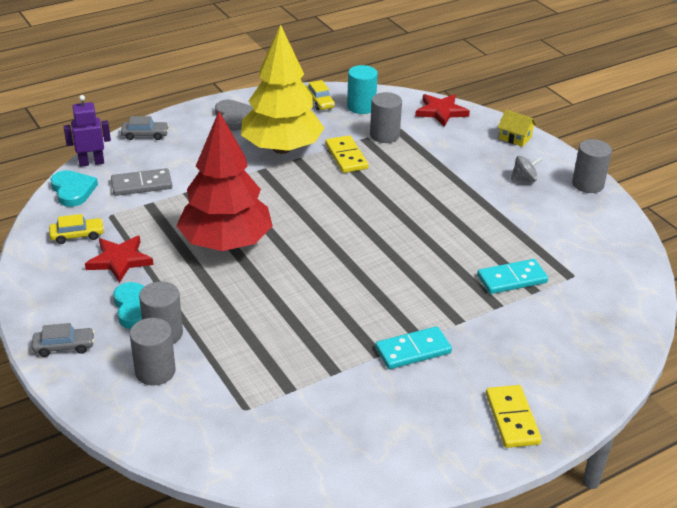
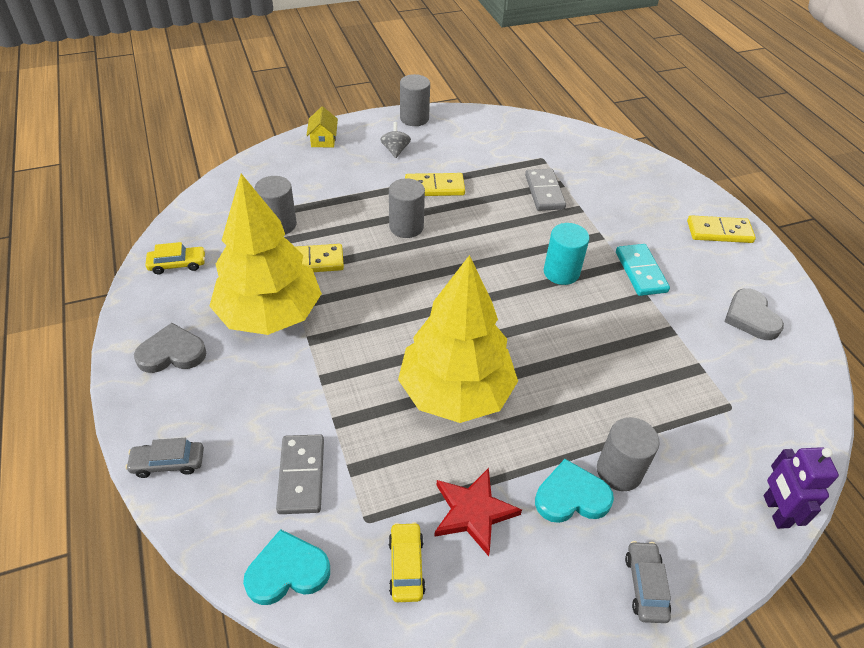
camera: 80 degrees left, 10 degrees up
(91, 162) = (217, 542): purple robot -> purple robot (775, 511)
(145, 135) = (168, 463): grey car -> grey car turned 105 degrees counterclockwise
(155, 371) = (683, 484): grey cylinder -> grey cylinder (406, 227)
(226, 243) = (455, 393): red tree -> yellow tree
(361, 107) = (209, 232): turquoise cylinder -> turquoise cylinder (561, 272)
(373, 434) = (751, 317): none -> grey heart
(441, 112) = (251, 175): red star -> none
(479, 208) = (434, 187): none -> yellow domino
(512, 279) = (544, 192): turquoise domino -> grey domino
(515, 138) = (323, 139): yellow house -> yellow house turned 45 degrees counterclockwise

